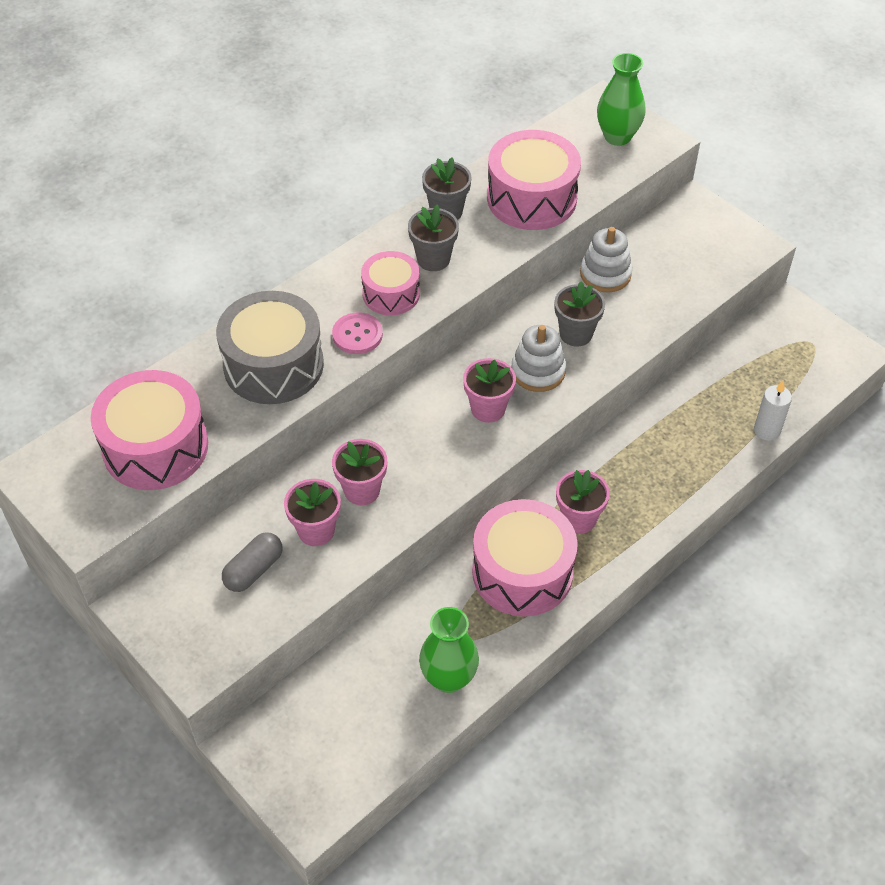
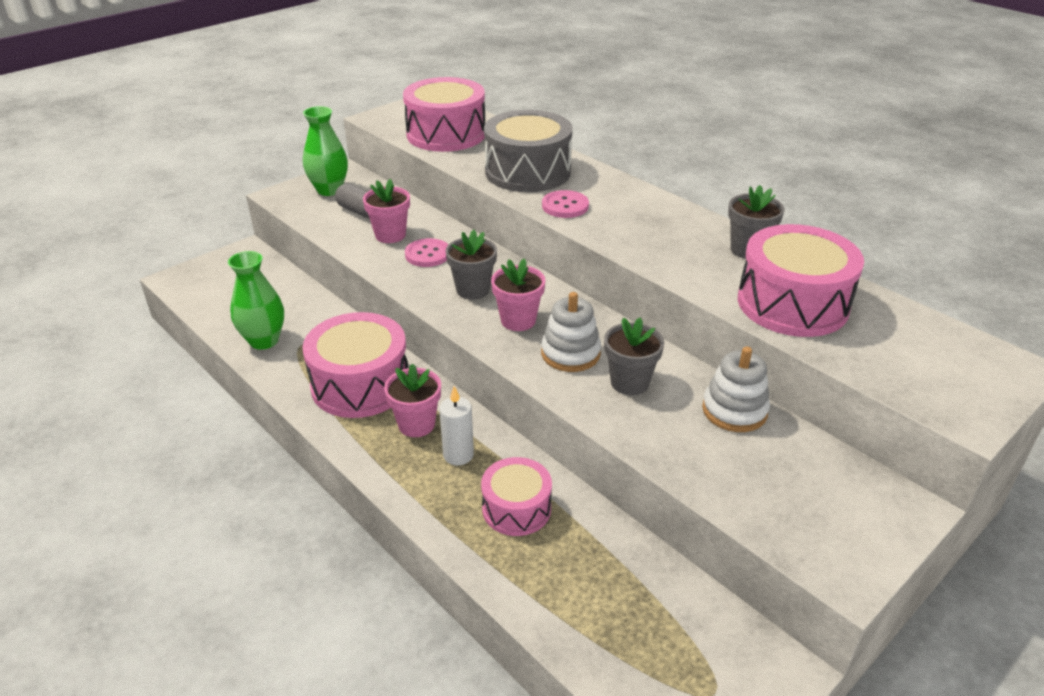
camera: 90 degrees right, 15 degrees down
(362, 490) = (427, 254): pink flower pot -> pink button
(391, 294) = (620, 221): pink drum -> pink drum (516, 508)
(433, 259) = (673, 242): grey flower pot -> grey flower pot (473, 290)
(617, 137) = (949, 376): green vase -> green vase (329, 190)
(767, 430) = (537, 609): white candle -> white candle (458, 455)

